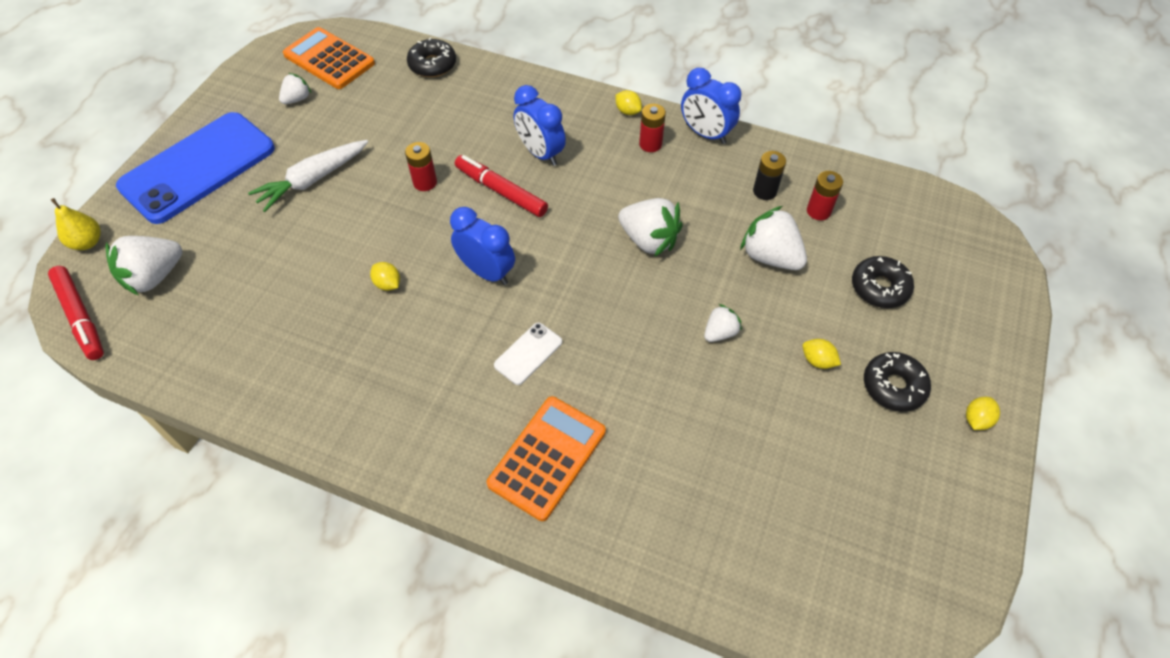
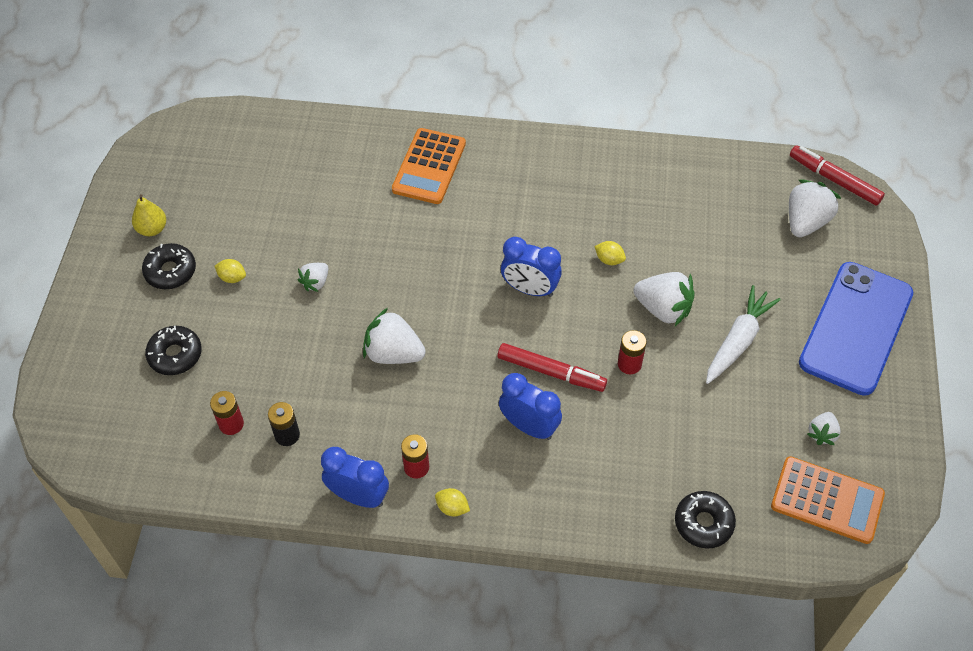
camera: 165 degrees right, 0 degrees up
(88, 242) = (887, 236): yellow pear -> yellow pear (152, 229)
(528, 353) = (468, 231): white phone -> none
(770, 256) = (277, 363): white strawberry -> white strawberry (663, 309)
(976, 420) = (107, 260): yellow lemon -> none

